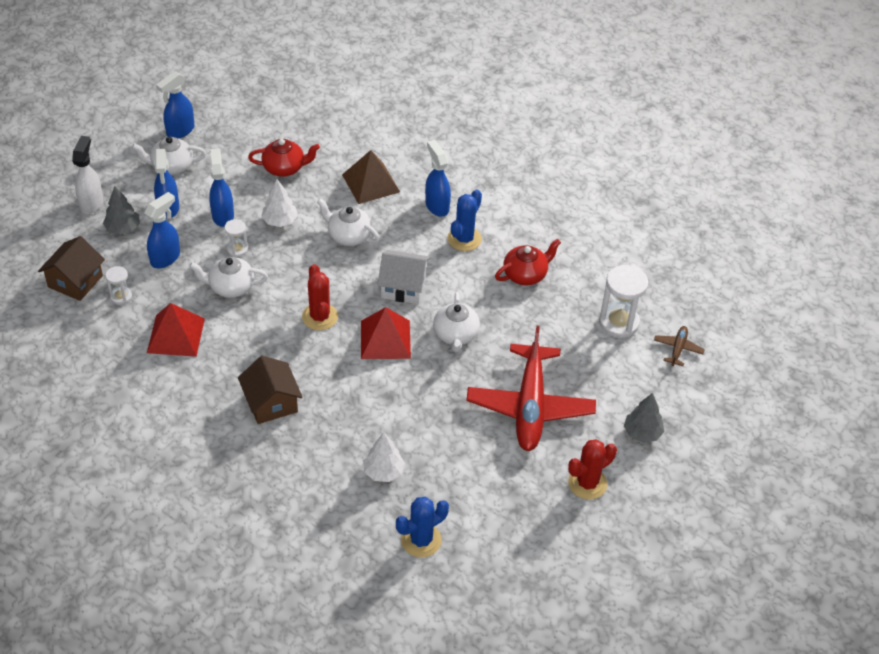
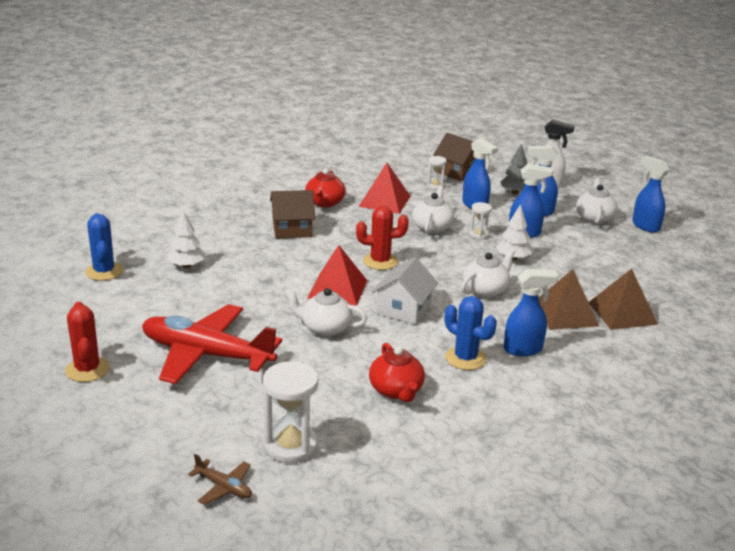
camera: 105 degrees right, 20 degrees down
(284, 168) = (591, 269): red teapot -> red teapot (325, 203)
(356, 149) = (622, 313): none -> brown pyramid
(642, 433) = (120, 423): grey tree -> none

